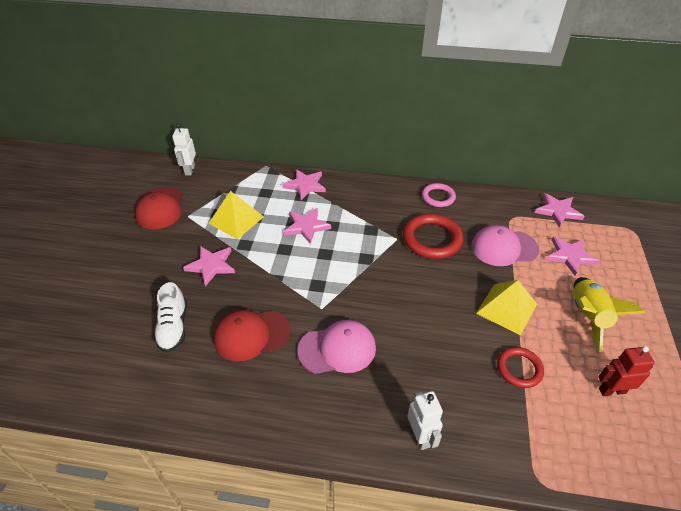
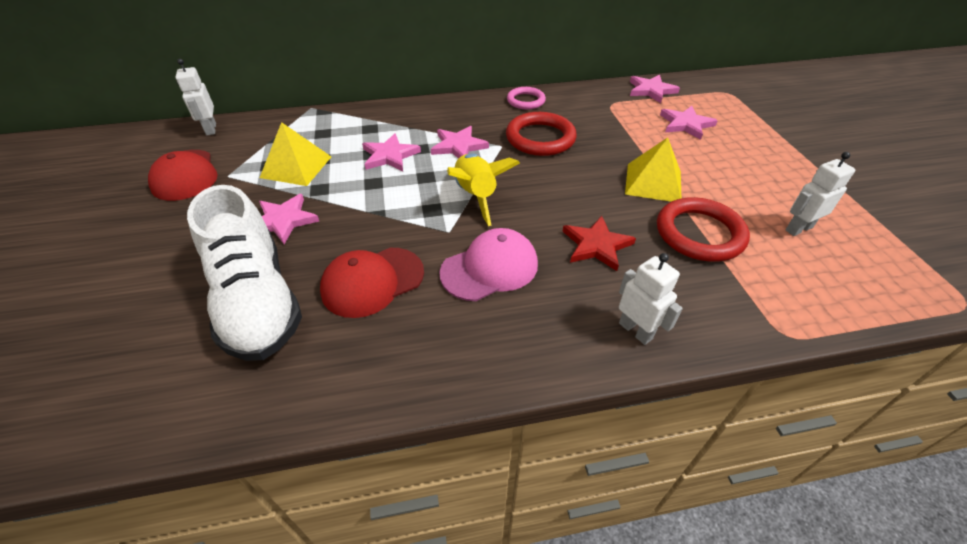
camera: 20 degrees left, 0 degrees up
(173, 327) = (257, 301): white shoe -> white shoe, size x1.85
(305, 185) = (369, 117): pink star -> pink star (458, 146)
(428, 354) = (596, 245): none -> red star
(504, 248) = (618, 130): pink cap -> none
(519, 369) = (699, 234): red ring -> red ring, size x1.64
(587, 316) = (734, 170): yellow rocket -> yellow rocket (475, 196)
(611, 390) = (798, 228): red robot -> white robot

